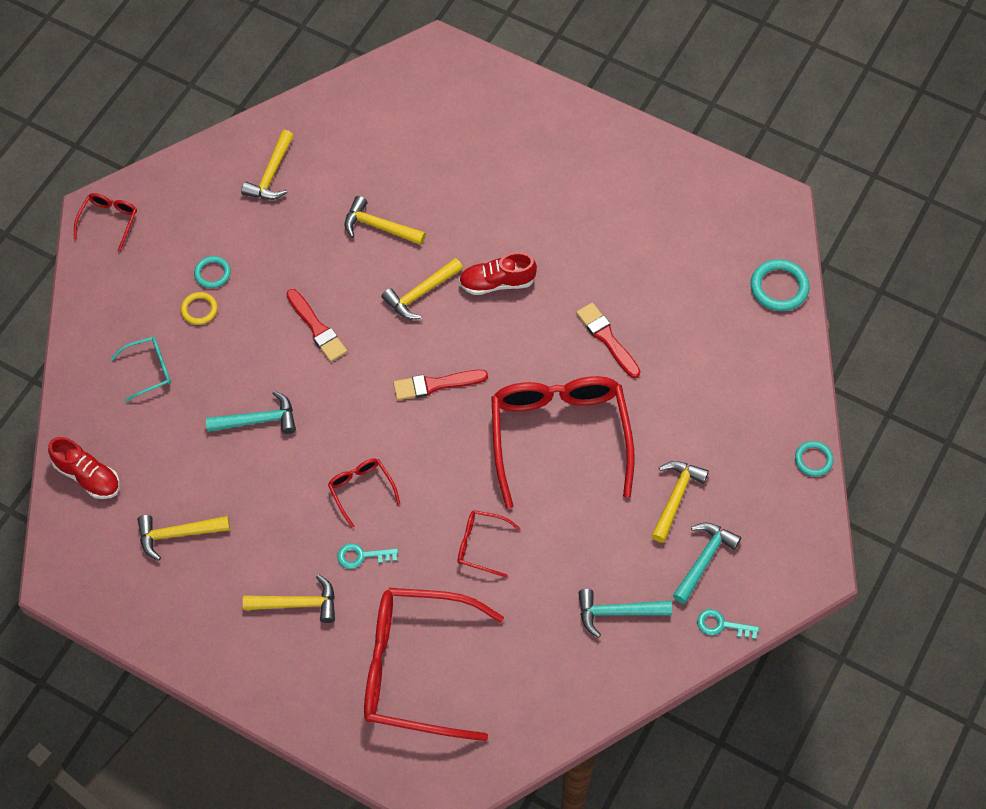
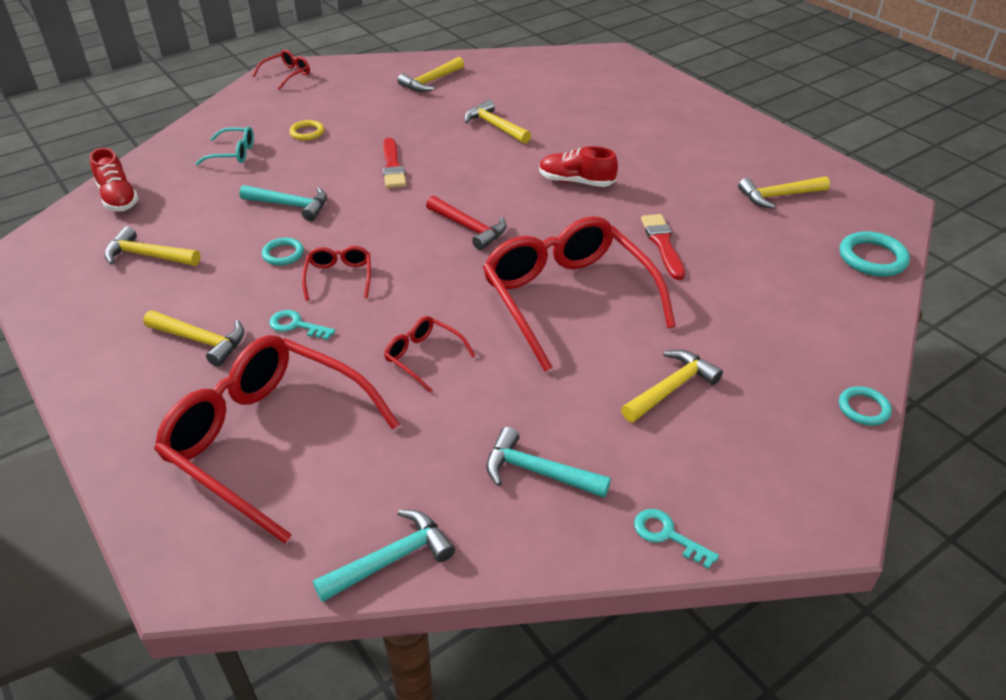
camera: 25 degrees right, 20 degrees down
(212, 273) = (336, 117): turquoise ring -> turquoise ring (283, 254)
(420, 294) = (500, 170): yellow hammer -> yellow hammer (778, 196)
(435, 385) = (469, 228): red brush -> red hammer
(559, 436) = (567, 298): red glasses -> red glasses turned 45 degrees counterclockwise
(704, 559) = (677, 458): turquoise hammer -> turquoise hammer (391, 559)

